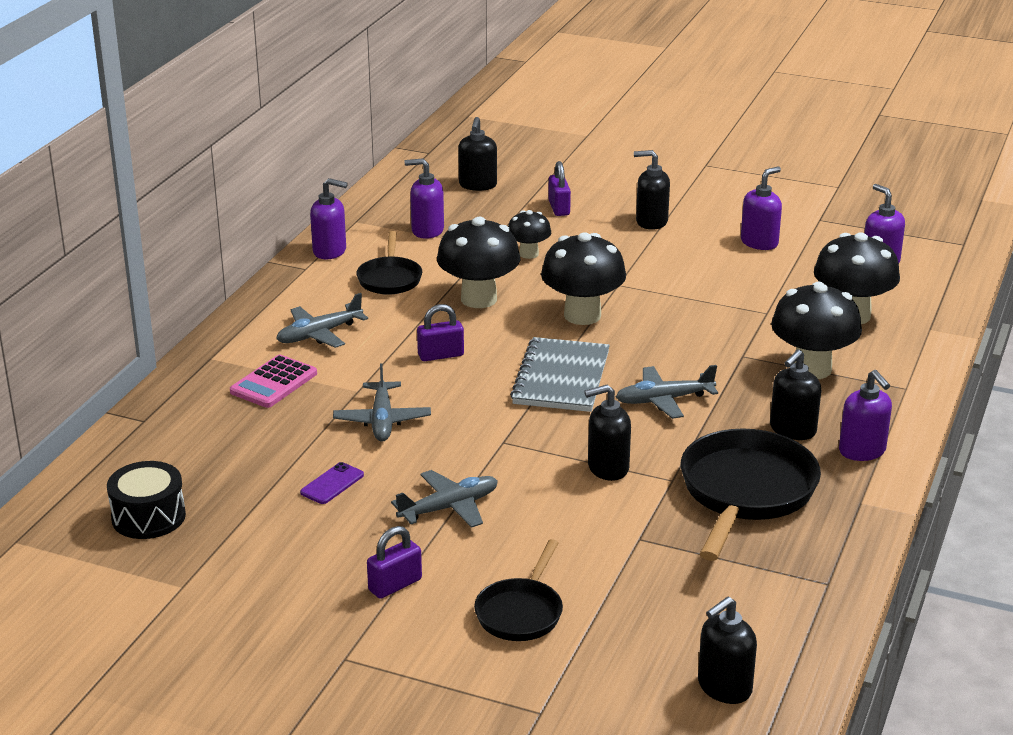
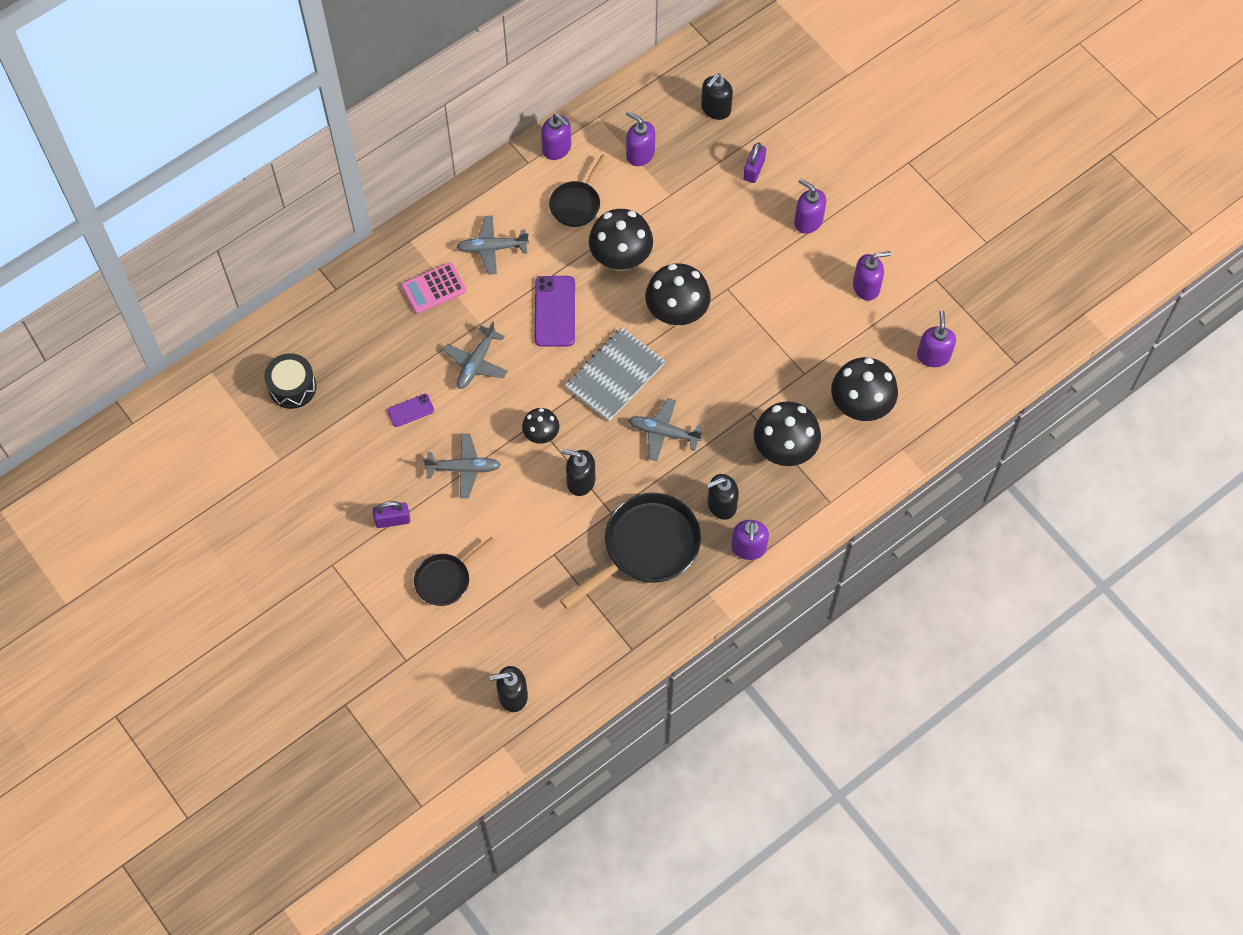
camera: 30 degrees right, 35 degrees up
(440, 355) = (555, 311): purple padlock -> purple phone
(529, 254) = (691, 220): black mushroom -> black mushroom (541, 435)
(651, 222) = (808, 221): black soap dispenser -> purple soap dispenser

